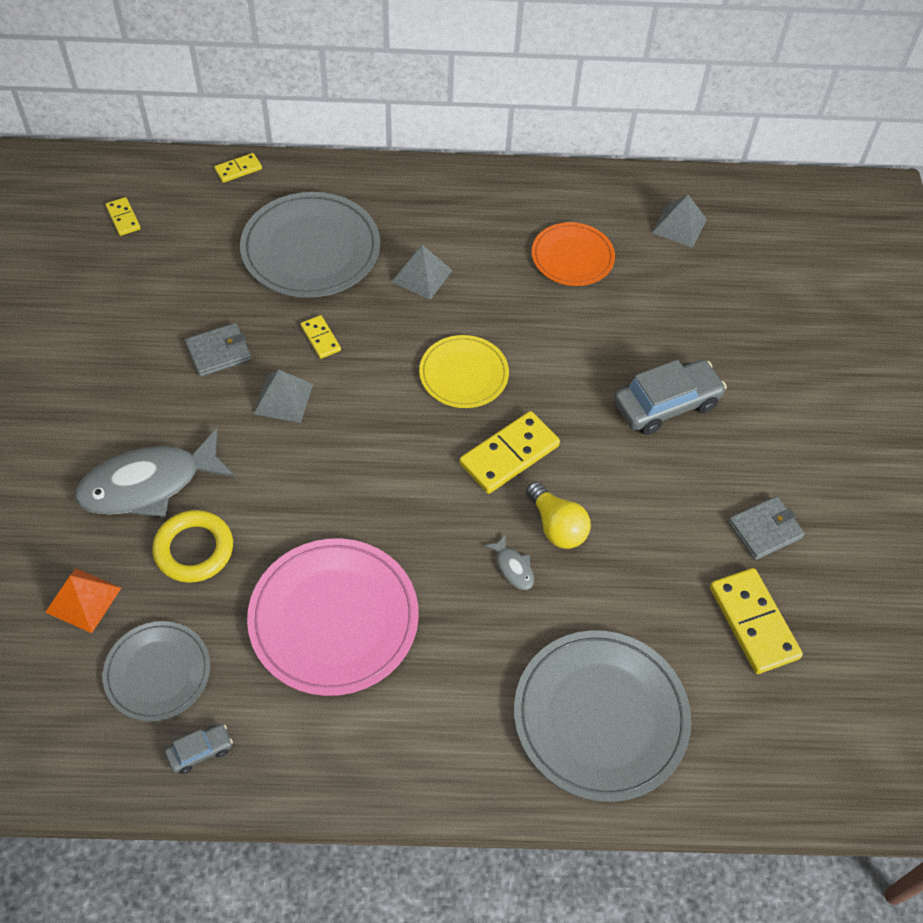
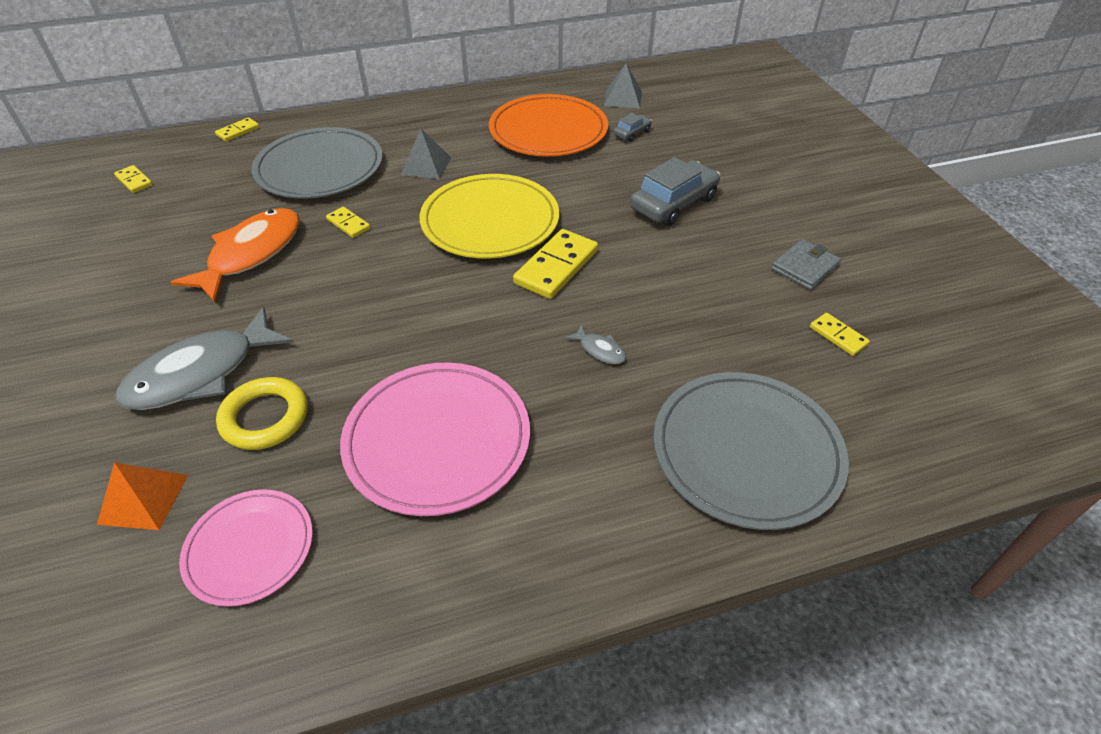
camera: 15 degrees left, 10 degrees down
(157, 672) = (250, 548): grey plate -> pink plate
(200, 751) = (322, 619): grey car -> grey car (632, 133)
(218, 352) = (251, 254): grey wallet -> orange fish
(283, 399) = (326, 274): grey pyramid -> none
(463, 374) = (490, 221): yellow plate -> yellow plate, size x1.66
(556, 526) = (624, 308): yellow light bulb -> none
(572, 257) = (548, 131): orange plate -> orange plate, size x1.66
(753, 622) = (838, 336): yellow domino -> yellow domino, size x0.53

